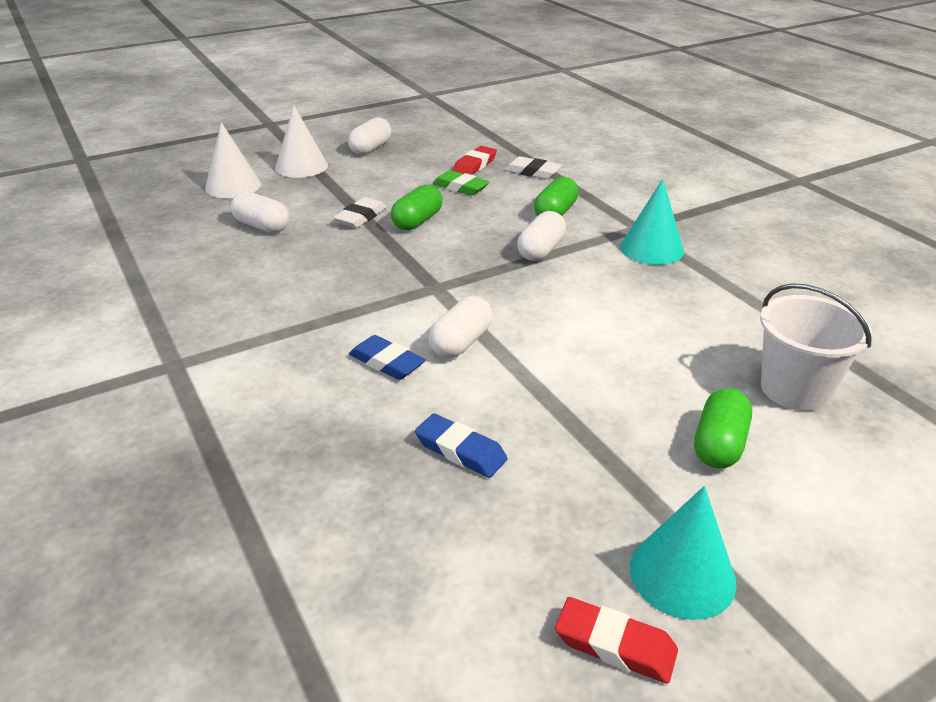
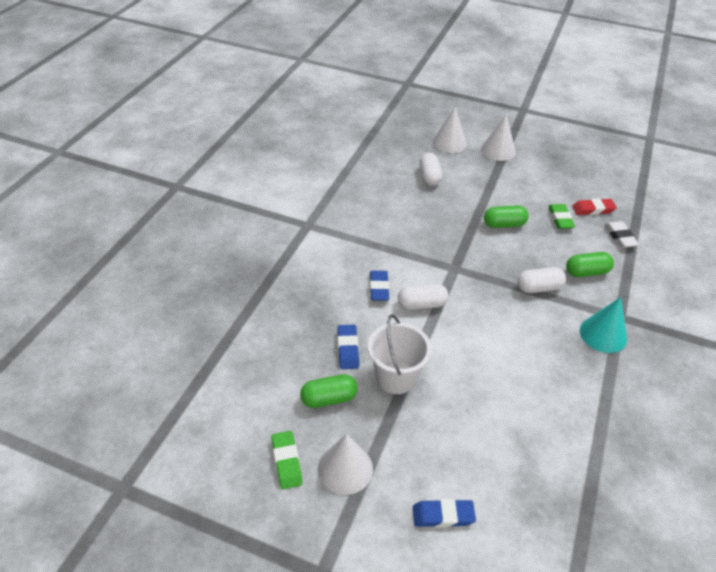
camera: 50 degrees right, 10 degrees up
(360, 217) = (480, 202): white eraser -> none
(370, 148) = (552, 160): white capsule -> none
(615, 645) = (286, 461): red eraser -> green eraser
(682, 574) = (345, 468): turquoise cone -> white cone
(719, 444) = (449, 446): green capsule -> green capsule (329, 398)
(794, 389) = (533, 462): white bucket -> white bucket (396, 377)
(832, 512) = (443, 515): none -> blue eraser

